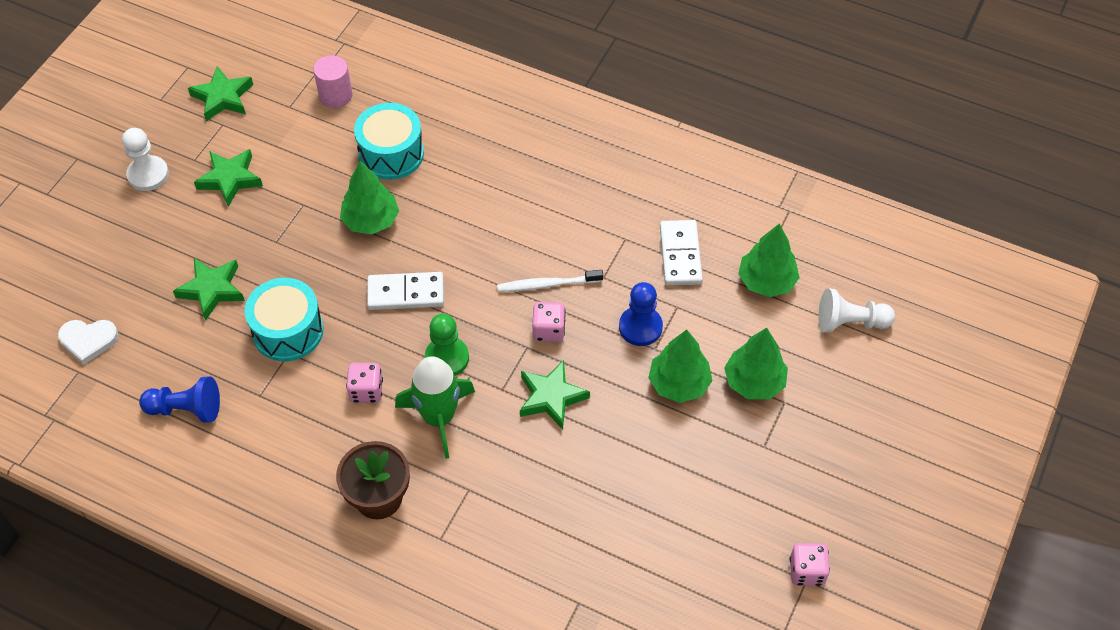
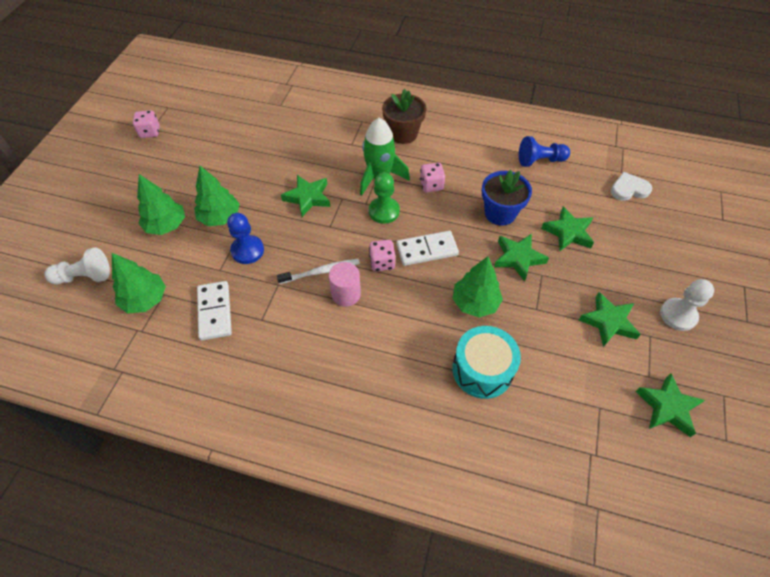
camera: 170 degrees right, 0 degrees up
(288, 331) = (500, 213): turquoise drum -> blue flower pot
(294, 265) = (518, 258): none -> green star
(335, 95) = (562, 428): pink cylinder -> pink cylinder (346, 294)
(548, 330) = (315, 239): pink dice -> pink dice (382, 262)

